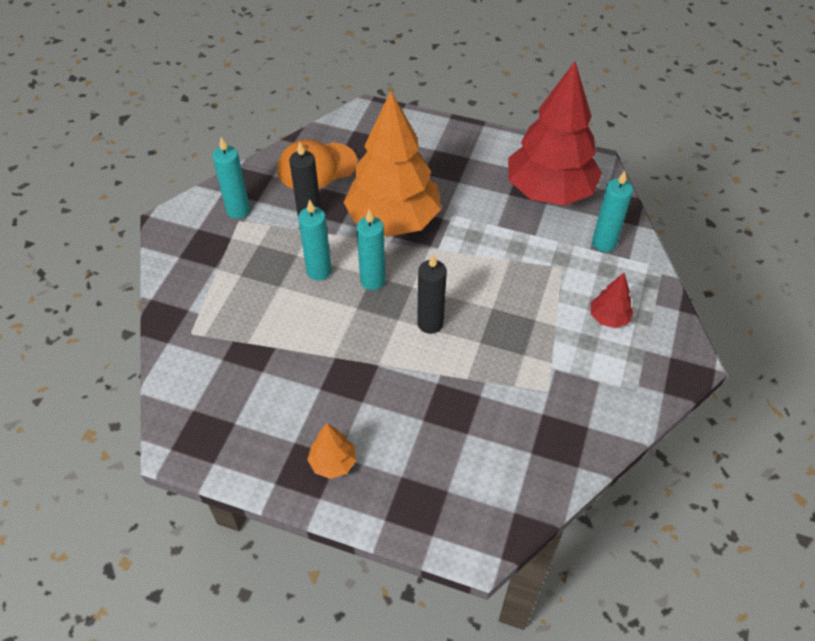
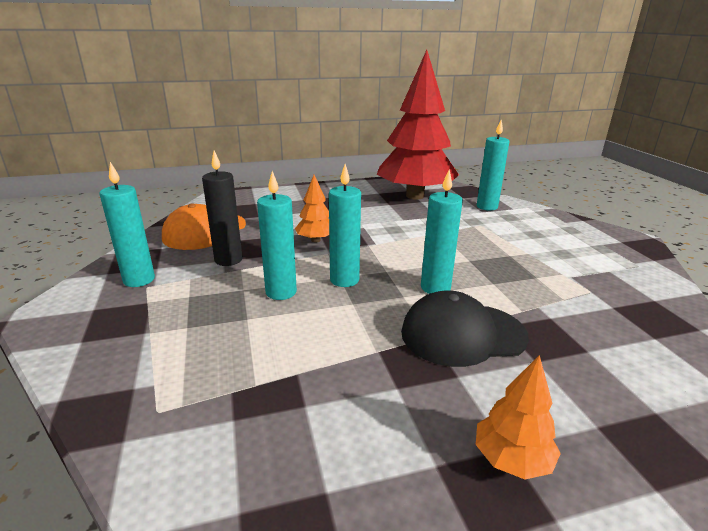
camera: 35 degrees left, 25 degrees down
(393, 220) = (315, 240): orange tree -> orange tree, size x0.41
(401, 374) = (462, 334): none -> black cap
(430, 323) = (435, 288): black candle -> turquoise candle
(608, 318) = (553, 237): red tree -> none

